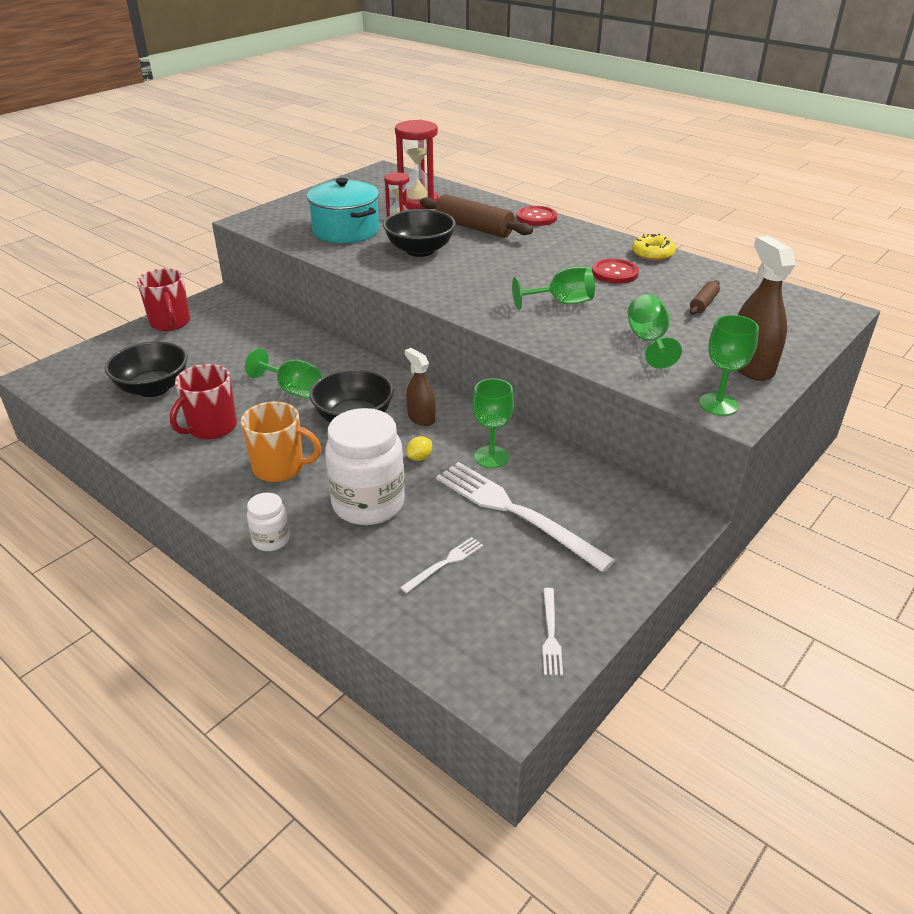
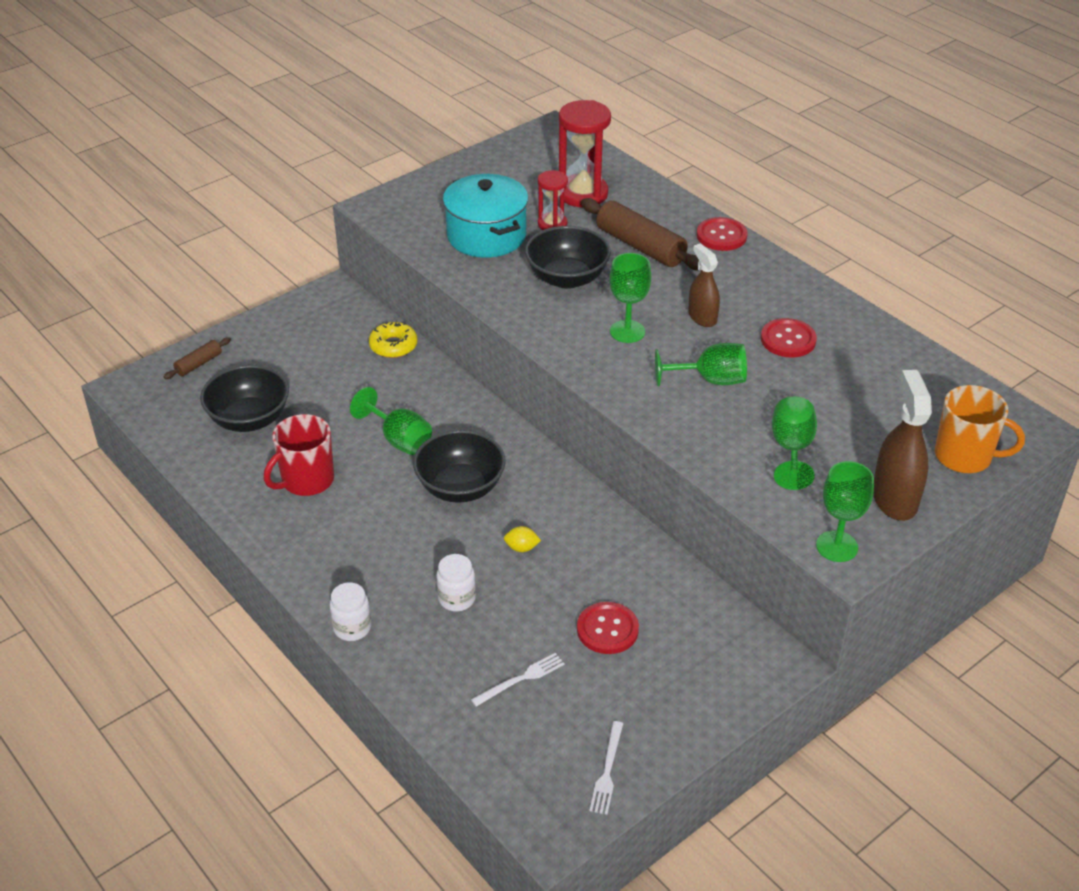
camera: 10 degrees right, 5 degrees up
(170, 323) = (274, 326): red mug -> none
(280, 468) = (372, 542): orange mug -> orange mug (965, 456)
(368, 504) = (457, 599): white jar -> white jar, size x0.49
(419, 457) = (521, 548): yellow lemon -> yellow lemon turned 45 degrees clockwise
(421, 418) = (534, 495): brown spray bottle -> brown spray bottle (702, 317)
(491, 457) = (599, 557): green goblet -> green goblet (627, 331)
(515, 512) = (607, 629): white fork -> red button
(652, 254) = (844, 313): yellow donut -> yellow donut (393, 346)
(703, 303) = (876, 400): brown rolling pin -> brown rolling pin (199, 364)

